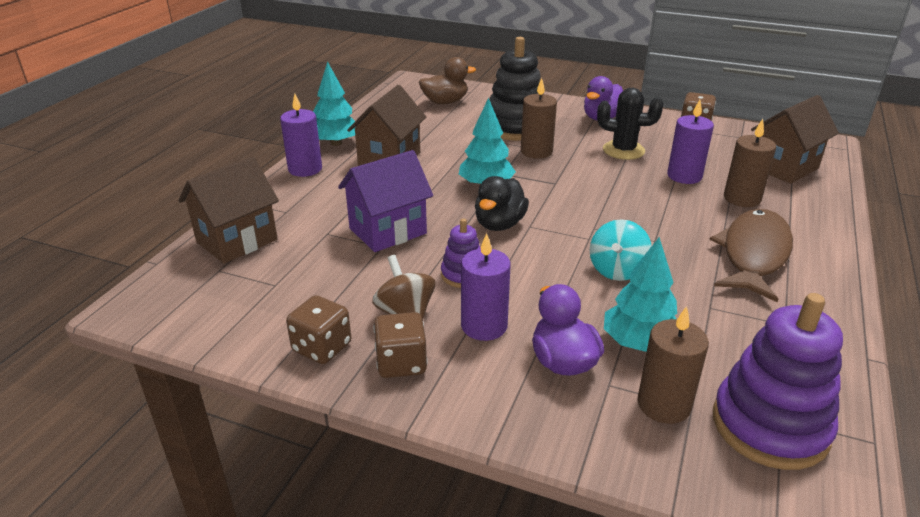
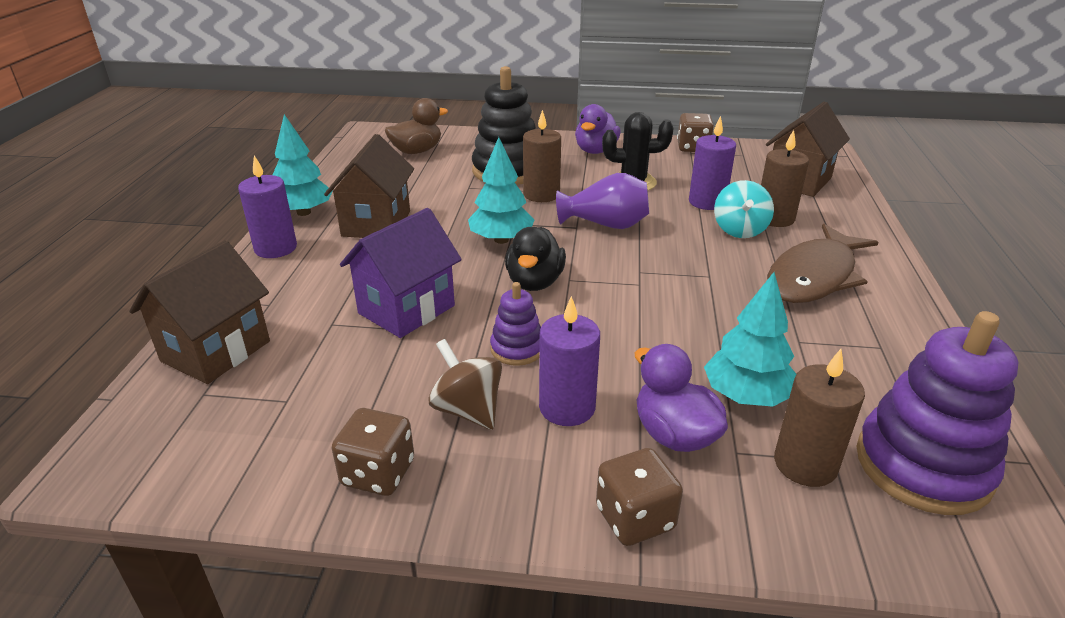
camera: 15 degrees left, 0 degrees up
(401, 363) = (487, 474): brown dice -> brown dice (635, 518)
(582, 184) = (606, 224): none -> purple vase
(617, 270) = (685, 315): turquoise spinning top -> turquoise spinning top (739, 230)
(753, 254) = (814, 276): brown fish -> brown fish turned 150 degrees counterclockwise

